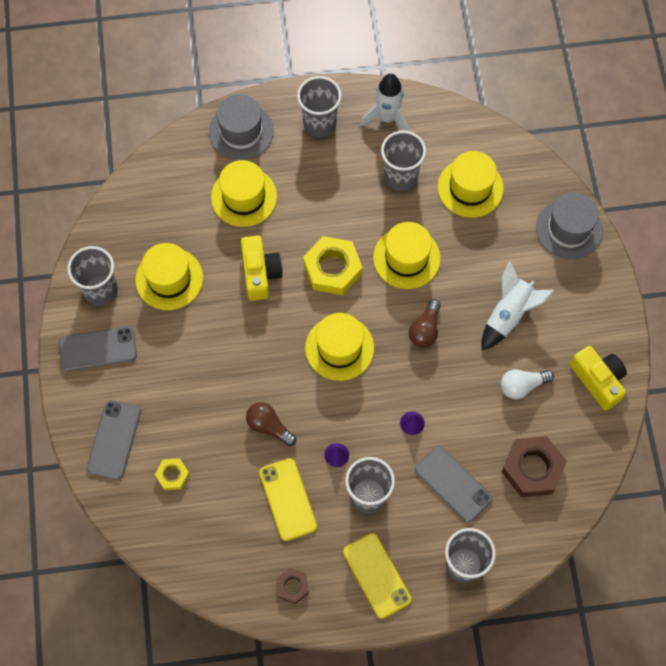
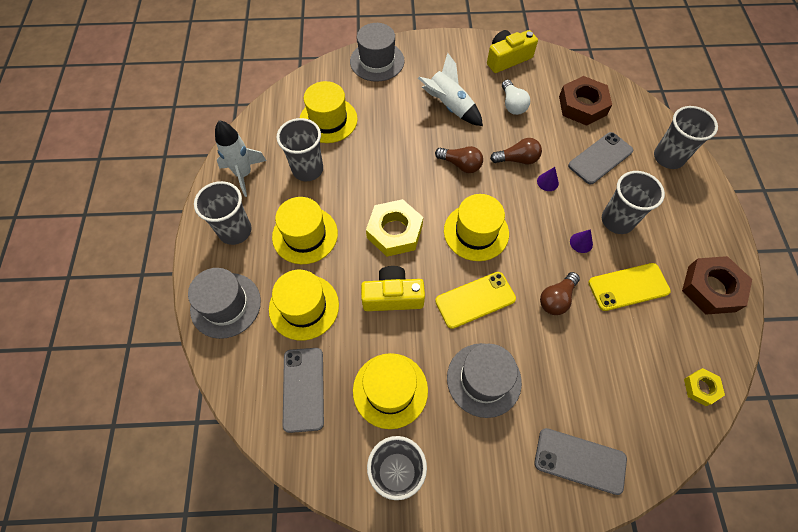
camera: 85 degrees left, 5 degrees down
(98, 349) = (471, 477): grey phone -> grey phone (303, 389)
(172, 475) = (615, 396): yellow nut -> yellow nut (701, 388)
(183, 358) = (484, 379): none -> grey hat
(292, 586) = (711, 288): brown nut -> brown nut, size x1.87
(376, 575) = (689, 220): yellow phone -> yellow phone (475, 300)
(406, 258) = (390, 172): yellow hat -> yellow hat (305, 235)
(440, 390) = (517, 159): none -> brown light bulb

